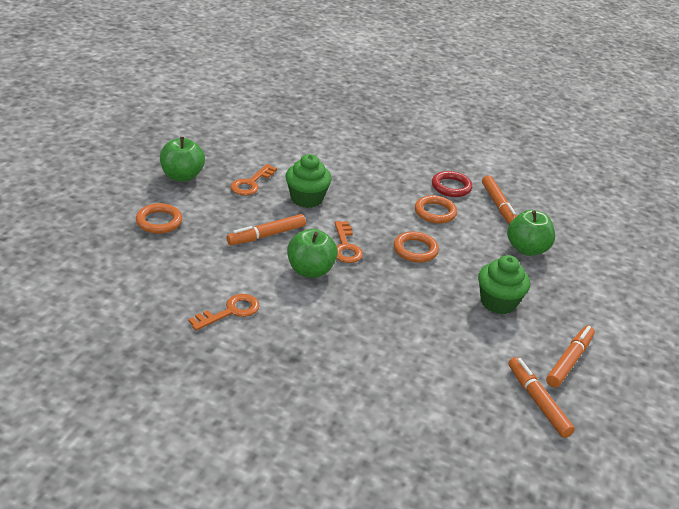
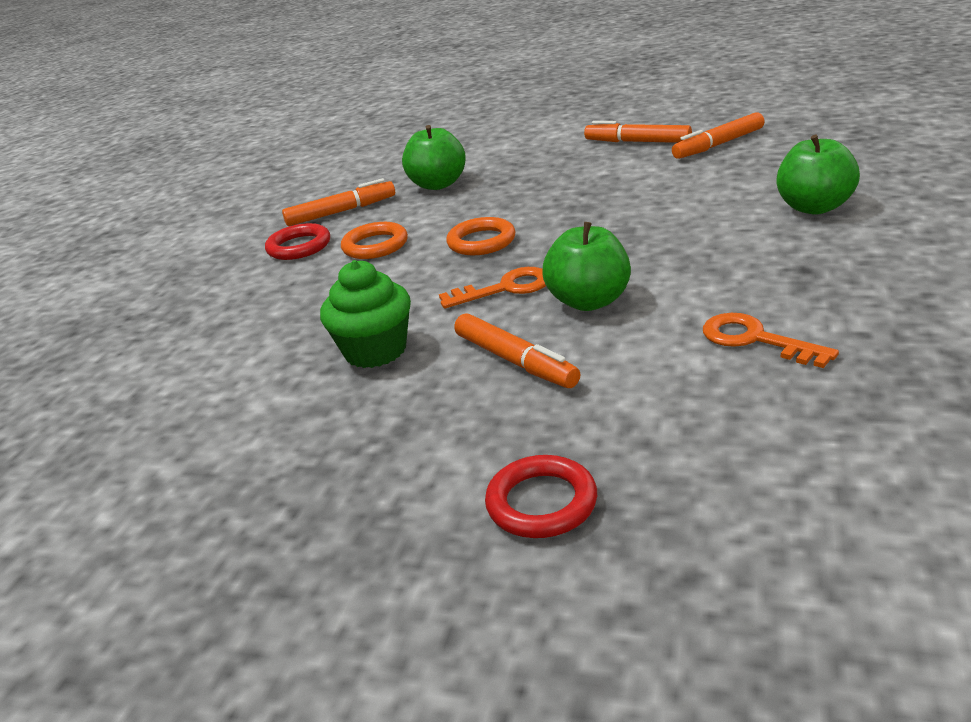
camera: 90 degrees left, 5 degrees down
(159, 221) = (541, 503): orange ring -> red ring
(182, 176) = (334, 528): green apple -> green apple (814, 207)
(251, 183) = (339, 422): orange key -> none
(498, 302) = (562, 182): green cupcake -> none

